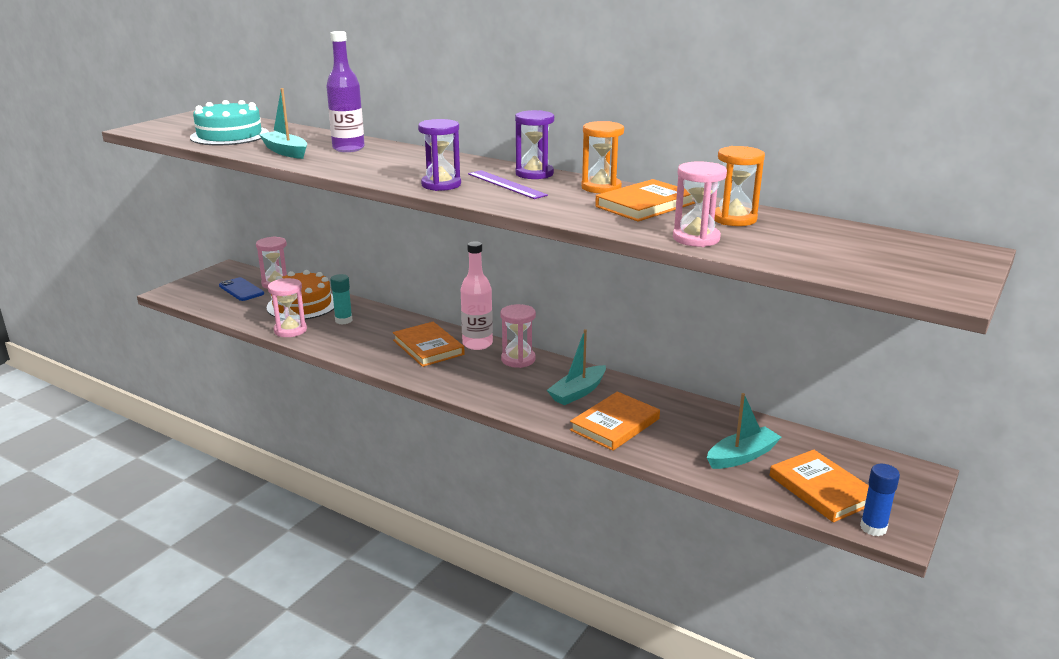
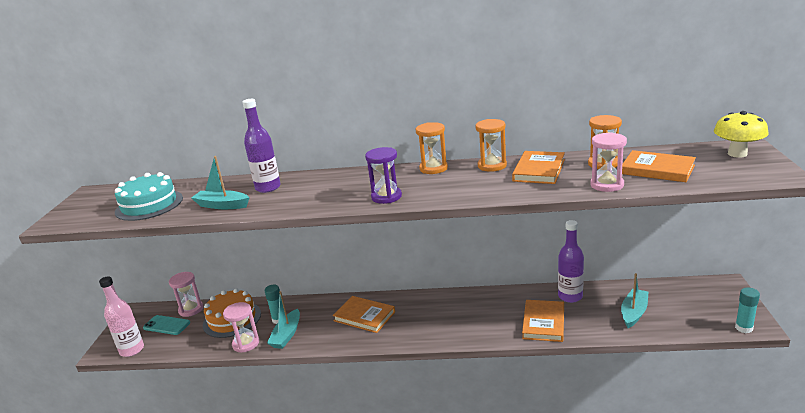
camera: 25 degrees left, 0 degrees up
(241, 290) = (166, 325): blue phone -> turquoise phone
(477, 344) = (395, 300): pink bottle -> pink bottle (132, 350)
(506, 184) = (429, 182): purple ruler -> none
(518, 359) = (434, 301): pink hourglass -> none
(534, 174) = (433, 168): purple hourglass -> orange hourglass
(578, 392) = (497, 310): turquoise boat -> turquoise boat (287, 335)
(682, 411) = (570, 296): none -> purple bottle
(822, 489) = (695, 315): orange book -> orange book (657, 169)
(873, 528) = (743, 328): blue glue stick -> turquoise glue stick
(936, 255) = (737, 154): none -> yellow mushroom

